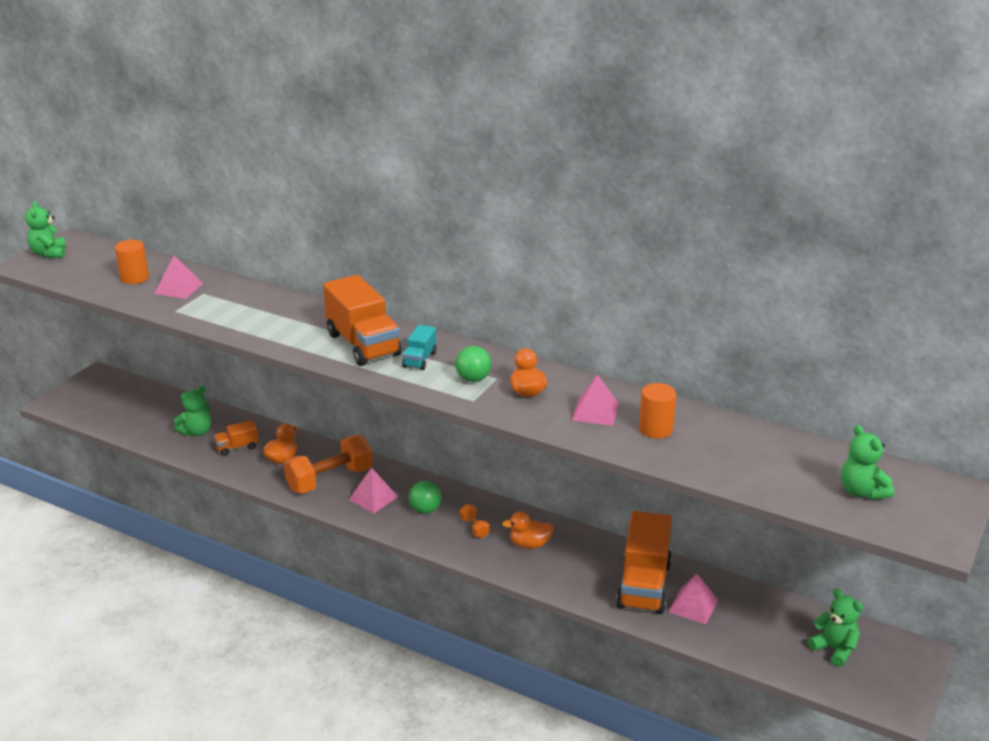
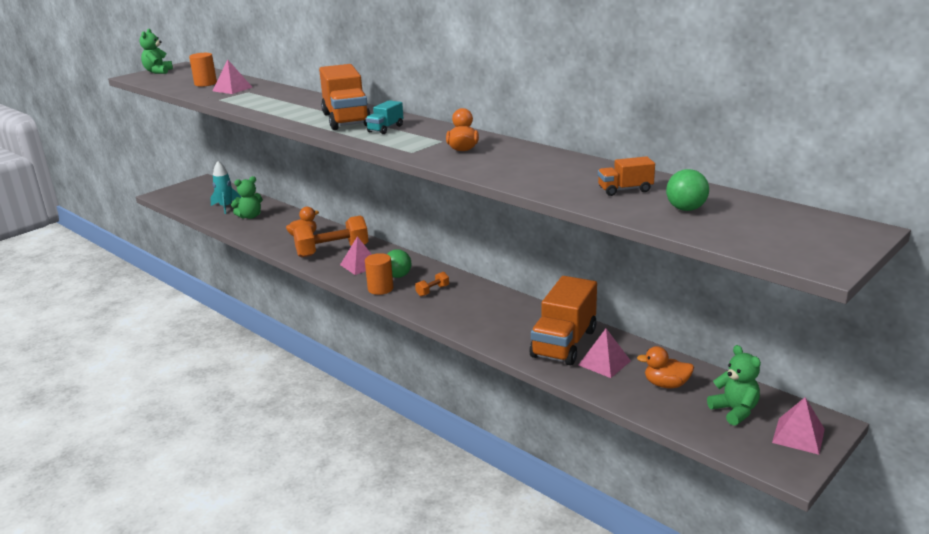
camera: 15 degrees right, 5 degrees down
(156, 418) = (226, 207): none -> turquoise rocket
(237, 447) = (274, 227): orange truck -> orange truck (625, 190)
(473, 379) = (421, 140): green ball -> green ball (686, 209)
(474, 528) = (432, 291): orange dumbbell -> orange dumbbell turned 60 degrees clockwise
(529, 544) = (474, 306): orange duck -> orange duck (666, 384)
(595, 411) = (515, 162): pink pyramid -> pink pyramid (798, 435)
(655, 429) = (565, 175): orange cylinder -> orange cylinder (380, 289)
(862, 492) = (752, 225): green teddy bear -> none

